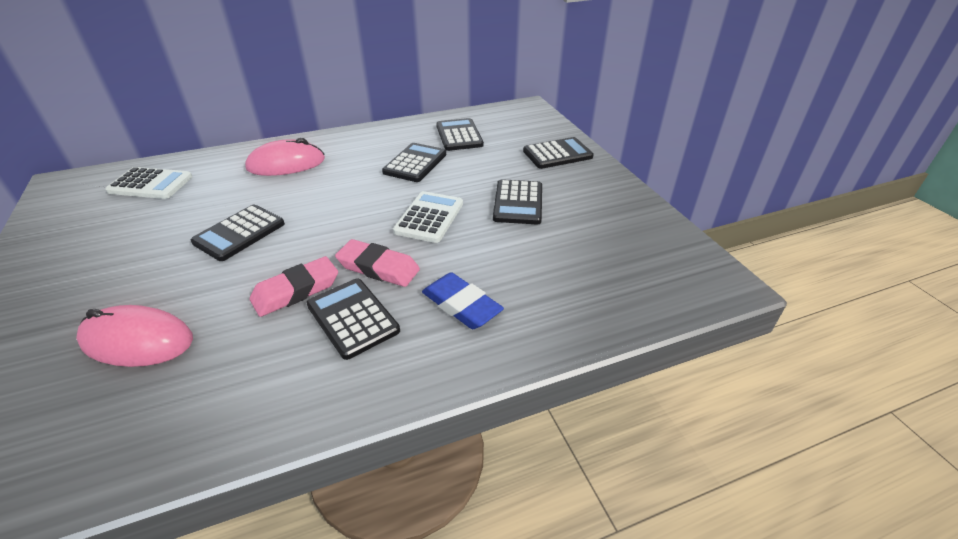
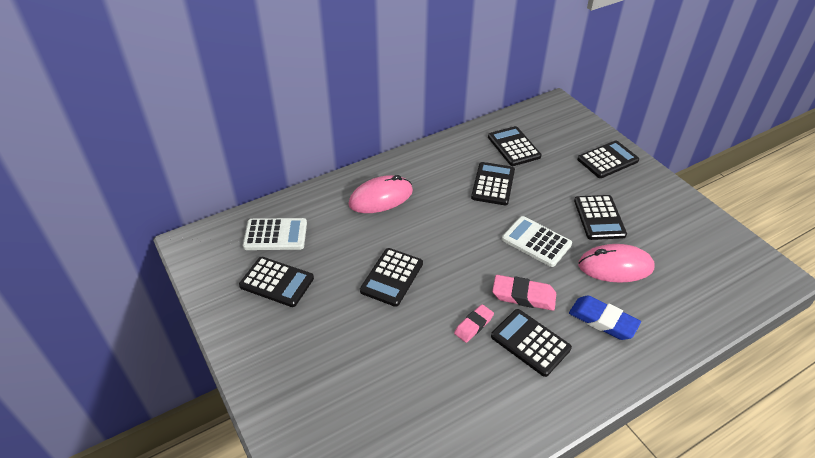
camera: 10 degrees left, 5 degrees up
(112, 224) = (277, 282): none -> black calculator
(137, 341) = (384, 384): pink mouse -> pink mouse (615, 266)
(296, 291) = (473, 325): pink eraser -> pink eraser, size x0.66
(429, 217) = (536, 242): white calculator -> white calculator turned 60 degrees counterclockwise

